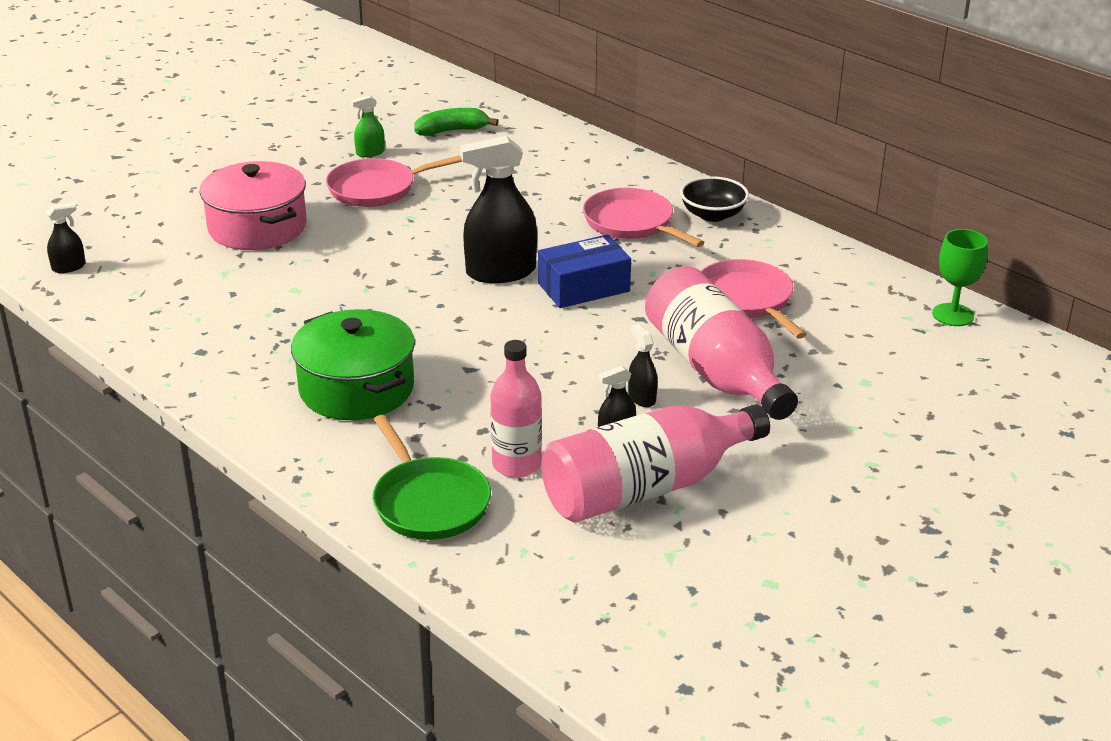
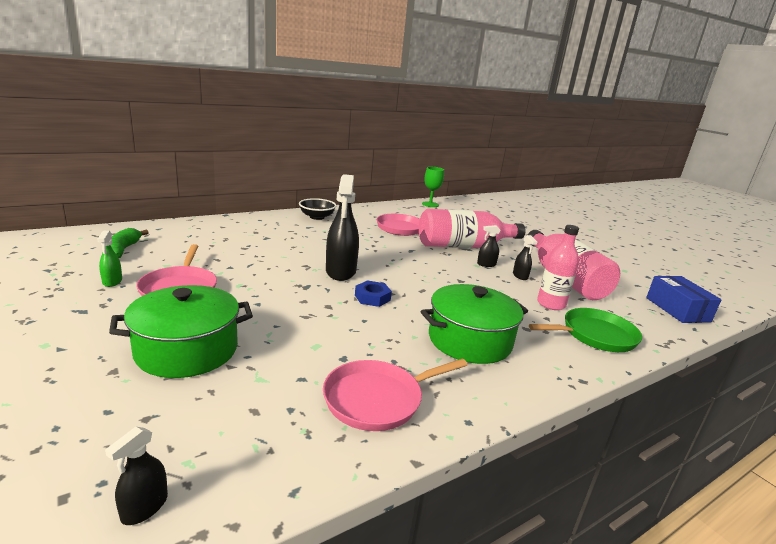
camera: 80 degrees left, 10 degrees down
(69, 267) = (144, 507): black spray bottle -> black spray bottle turned 135 degrees counterclockwise
(257, 227) = (187, 350): pink pot -> green pot
(433, 307) = (372, 297): none -> blue nut
(584, 287) = (372, 255): blue box -> blue box (677, 309)
(631, 223) = (310, 232): pink pan -> pink pan (377, 399)

